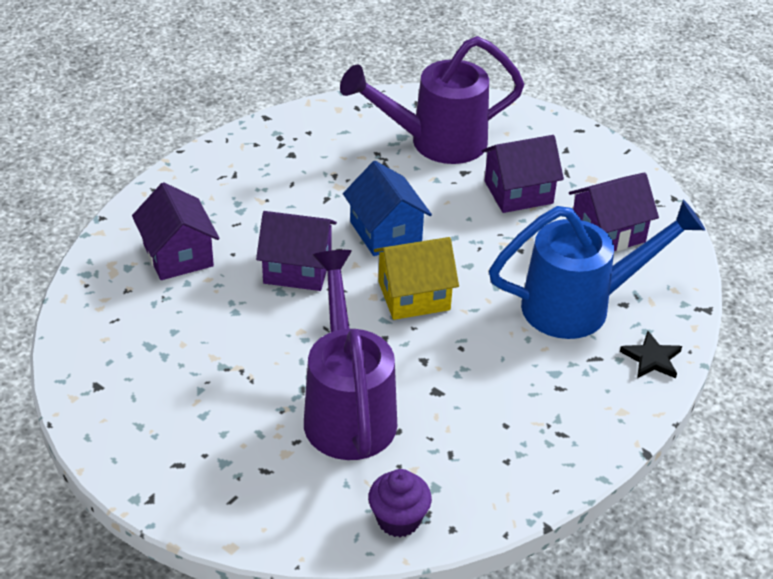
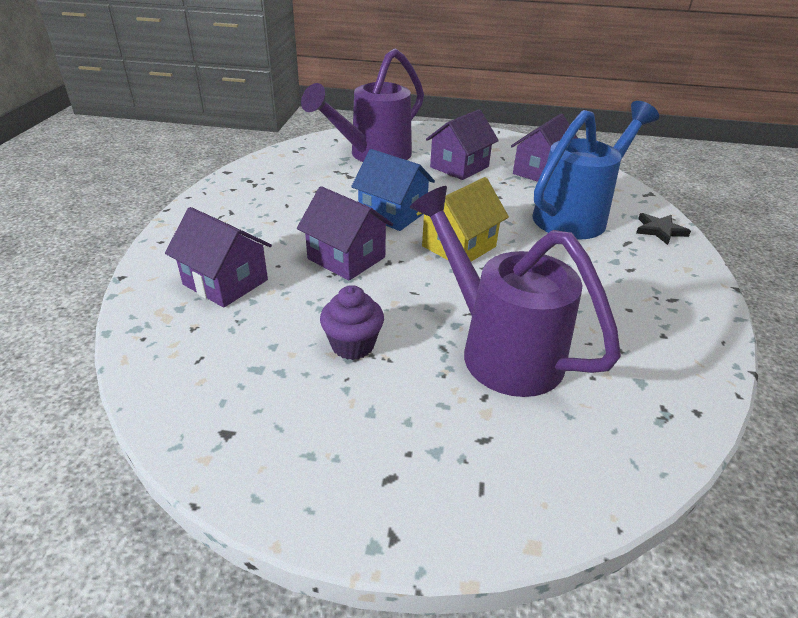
camera: 30 degrees left, 5 degrees down
(297, 269) = (346, 258): purple house -> purple house turned 60 degrees clockwise
(398, 520) = (648, 426): purple cupcake -> purple cupcake (352, 345)

